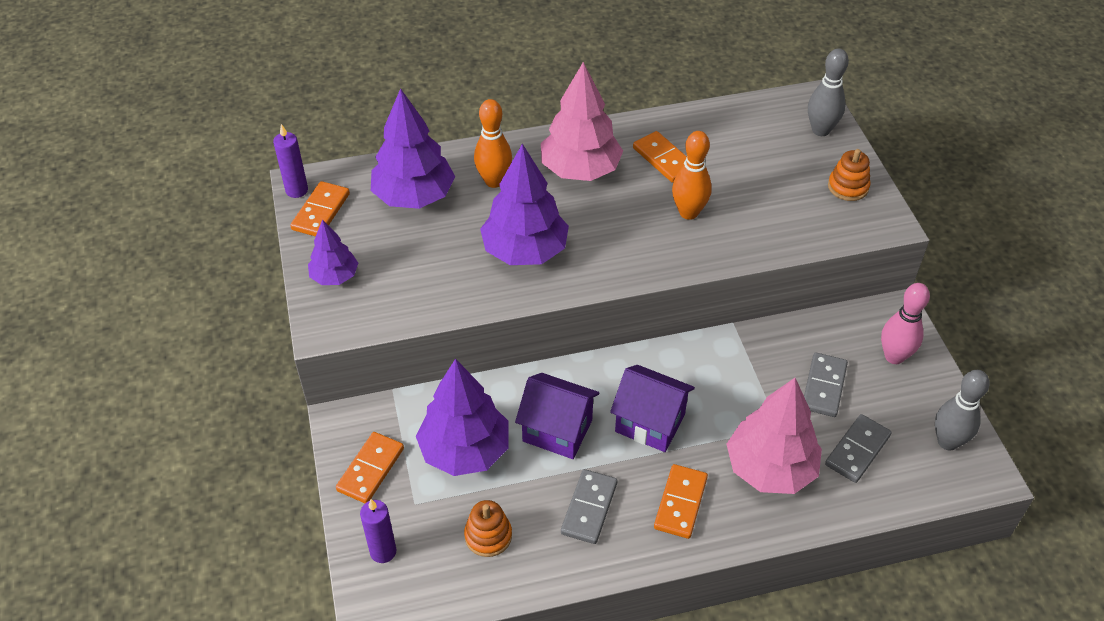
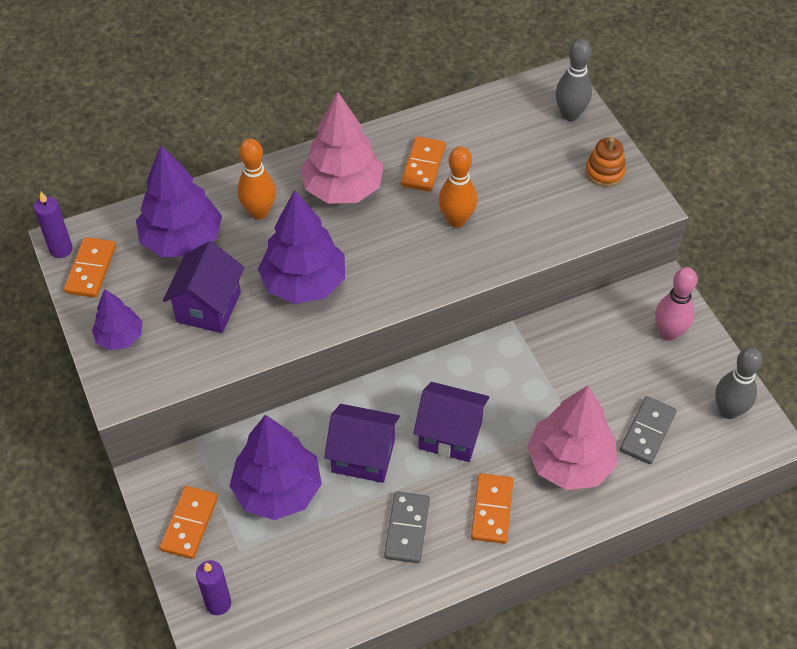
camera: 10 degrees left, 5 degrees up
(427, 260) = (209, 307): none -> purple house
(488, 536) = (316, 571): orange stacking toy -> none
(664, 159) = (423, 166): orange domino -> orange domino turned 60 degrees clockwise
(824, 387) = (608, 373): grey domino -> none

